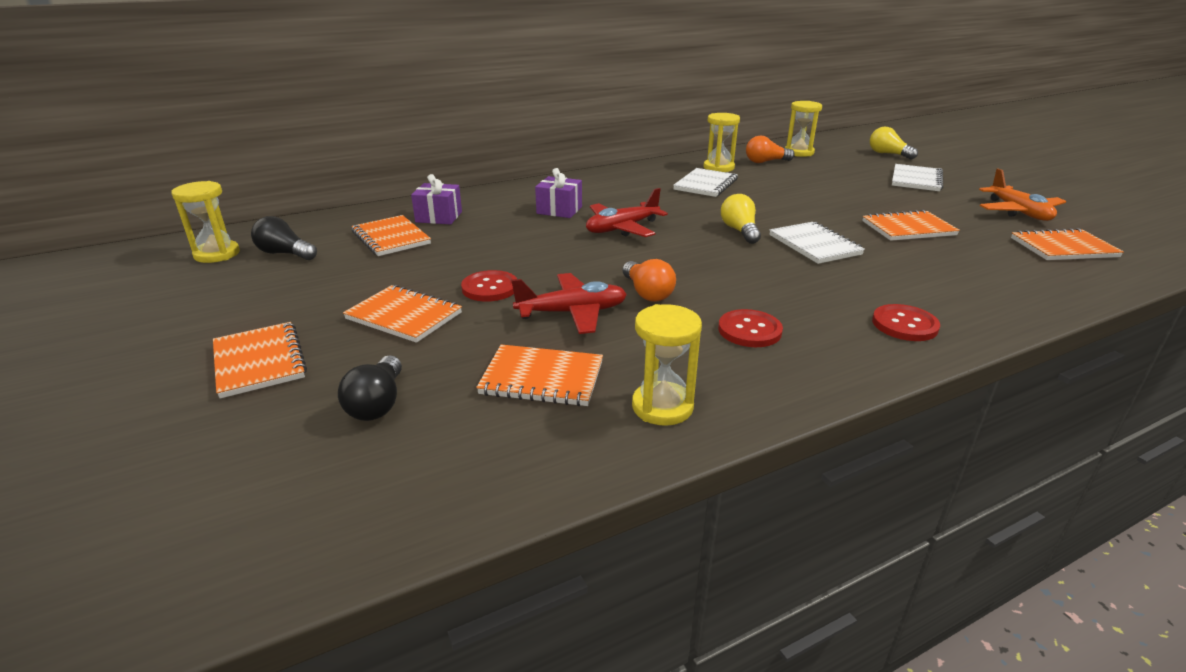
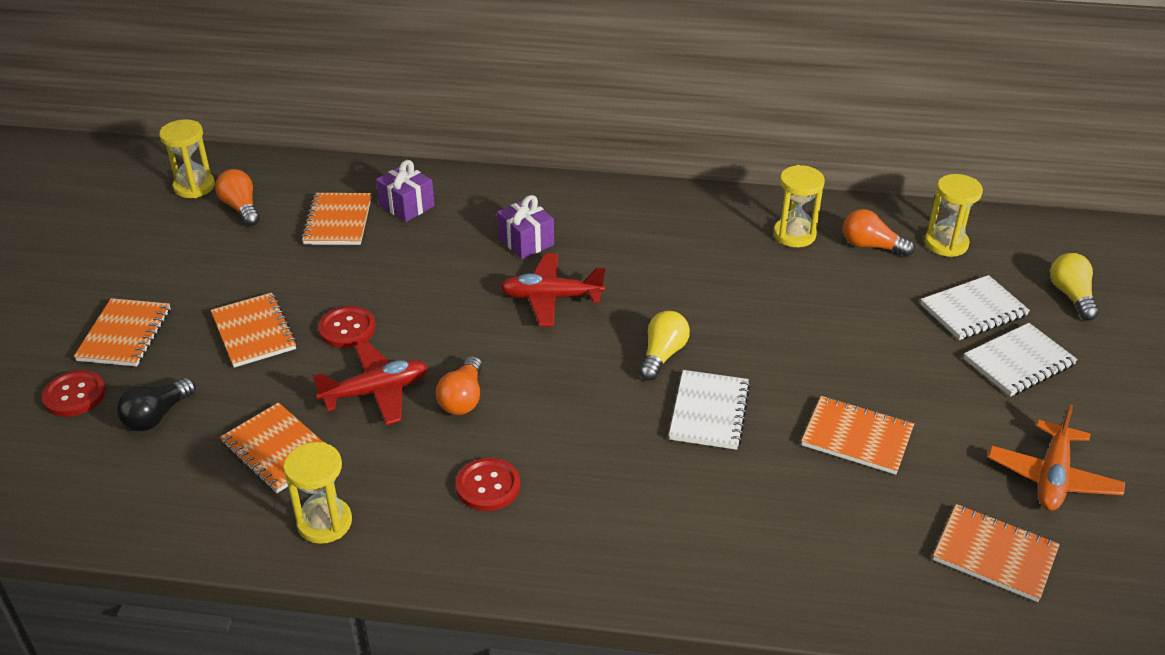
camera: 35 degrees right, 10 degrees up
(285, 253) = (241, 208): black light bulb -> orange light bulb
(572, 313) = (376, 392): red plane -> red plane turned 45 degrees counterclockwise
(705, 185) = (734, 261): white notebook -> white notebook (973, 310)
(904, 325) = (631, 553): red button -> red button (74, 395)

